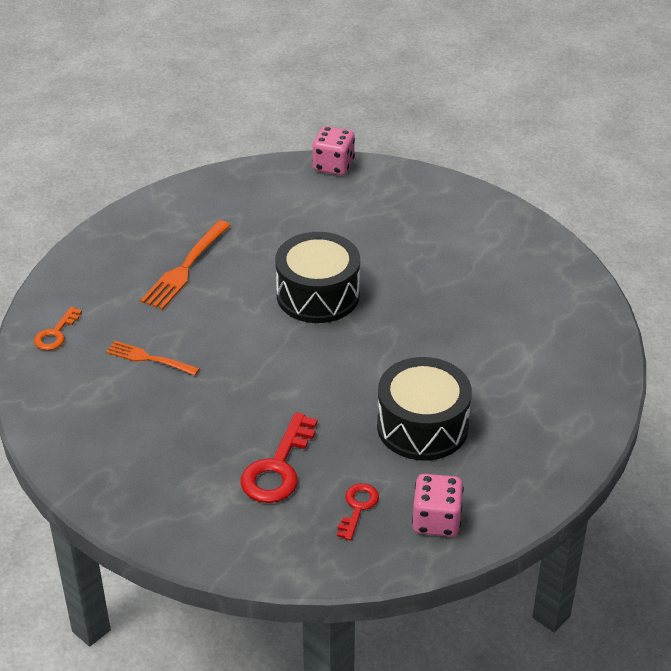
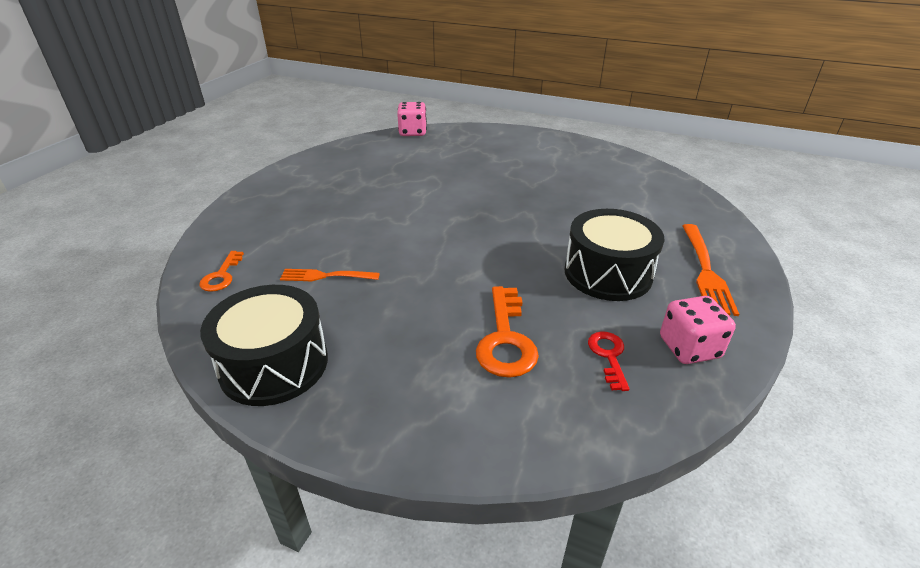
camera: 20 degrees left, 5 degrees down
(185, 268) = (329, 206): orange fork -> orange fork (705, 271)
(278, 468) = (506, 339): red key -> orange key
(318, 295) = (451, 203): black drum -> black drum (274, 364)

